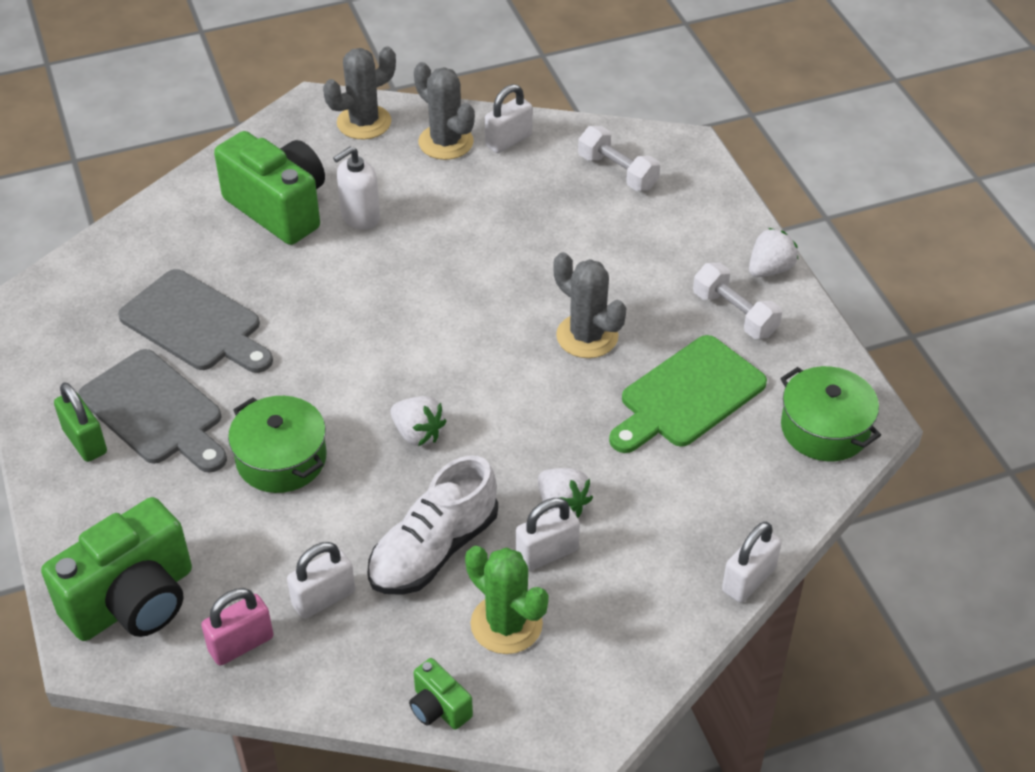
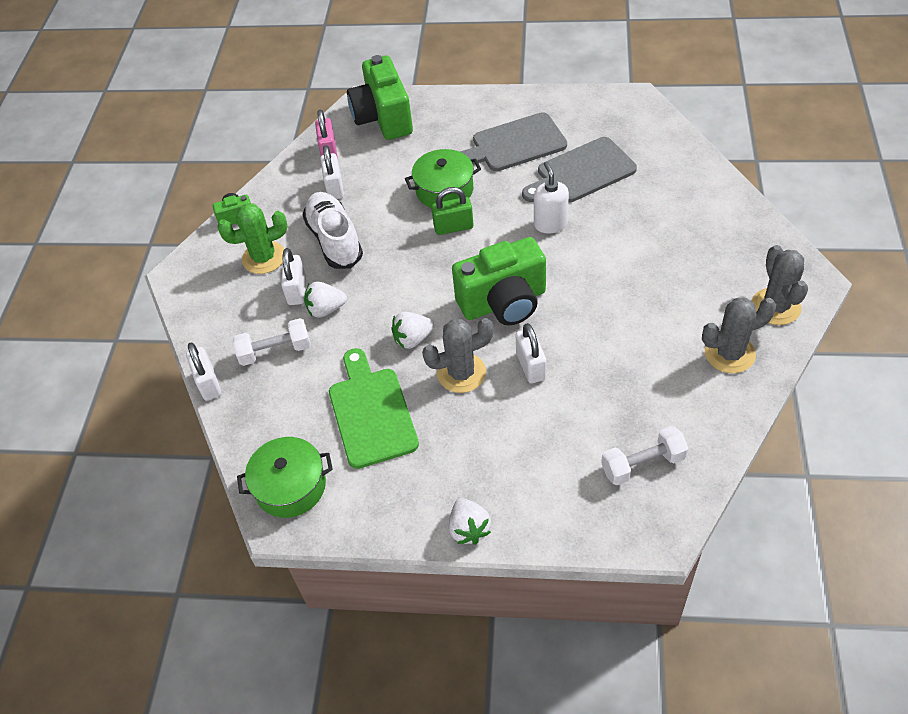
camera: 120 degrees right, 5 degrees up
(85, 441) = (507, 114): green padlock -> green padlock (453, 227)
(279, 208) = (684, 234): green camera -> green camera (504, 303)
(360, 217) = (654, 277): white soap dispenser -> white soap dispenser (550, 224)
(418, 433) = (426, 256): white strawberry -> white strawberry (413, 339)
(508, 140) = (717, 398): white padlock -> white padlock (531, 366)
(735, 314) = (433, 479): white dumbbell -> white dumbbell (275, 351)

